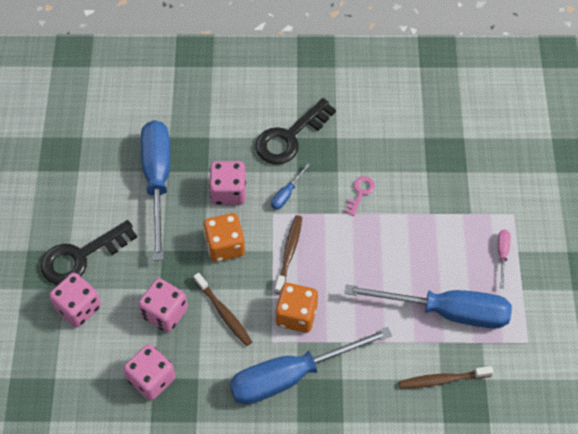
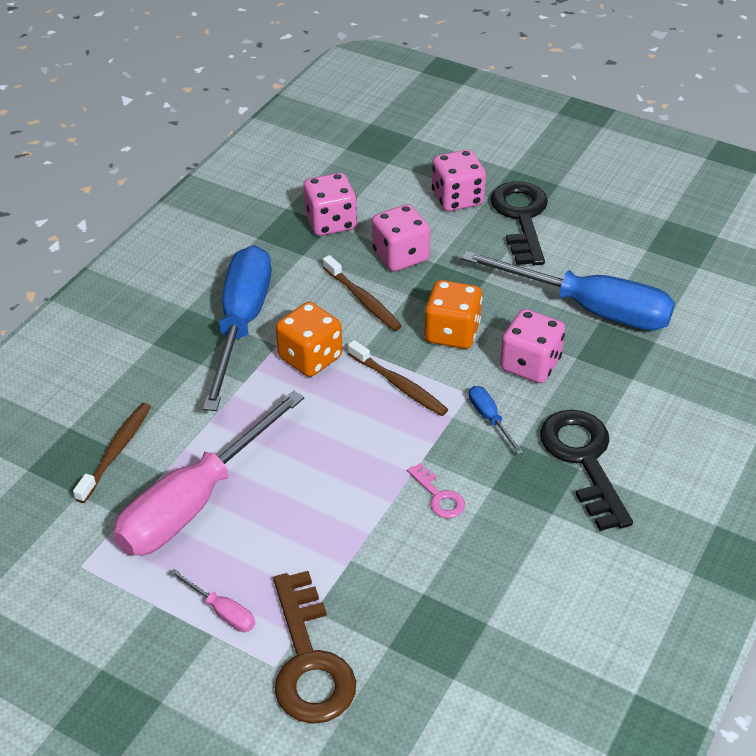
camera: 120 degrees right, 15 degrees down
(224, 313) = (363, 300): brown toothbrush -> brown toothbrush turned 120 degrees counterclockwise
(446, 312) = (195, 501): blue screwdriver -> pink screwdriver
(499, 200) = (309, 661): none -> brown key

